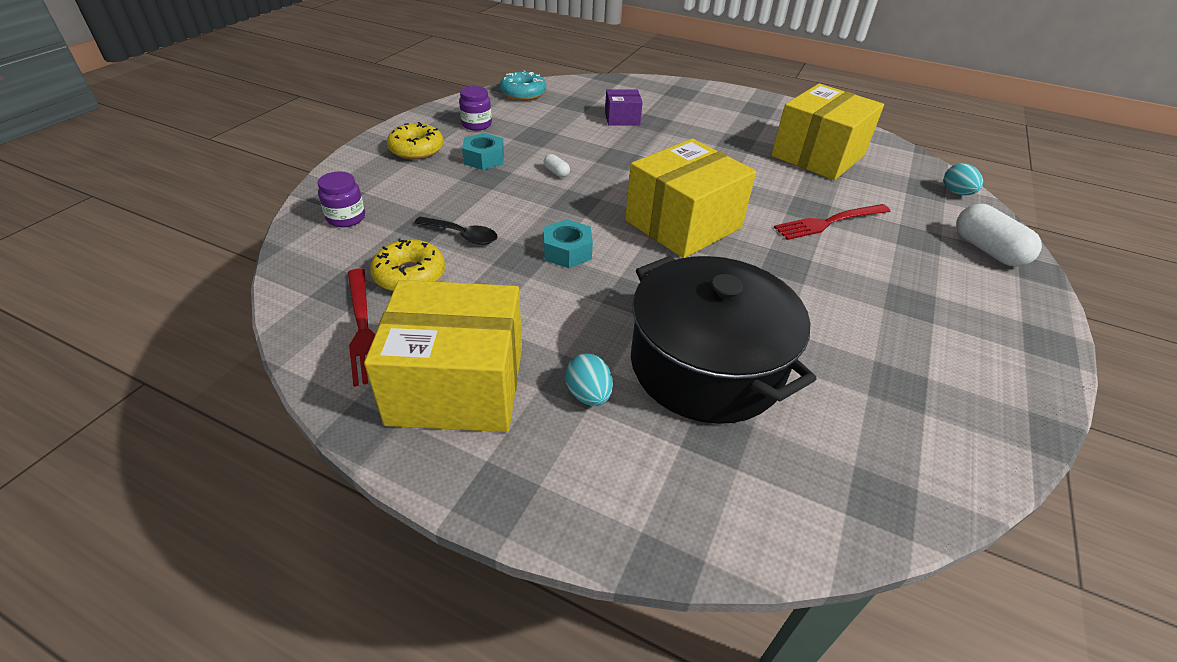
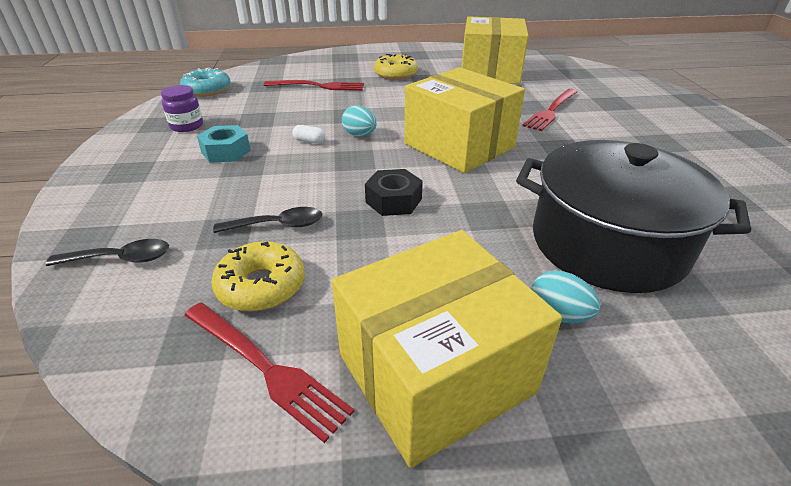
camera: 30 degrees left, 5 degrees down
(346, 218) = (121, 259): purple jar -> black spoon
(416, 149) = (142, 165): yellow donut -> yellow donut (395, 74)
(567, 251) = (393, 200): turquoise nut -> black nut
(622, 119) = (319, 86): purple box -> red fork
(683, 224) = (459, 145): yellow box -> yellow box turned 60 degrees counterclockwise
(956, 193) = (595, 70): turquoise egg -> turquoise egg (360, 135)
(987, 250) = (654, 97): white capsule -> none

